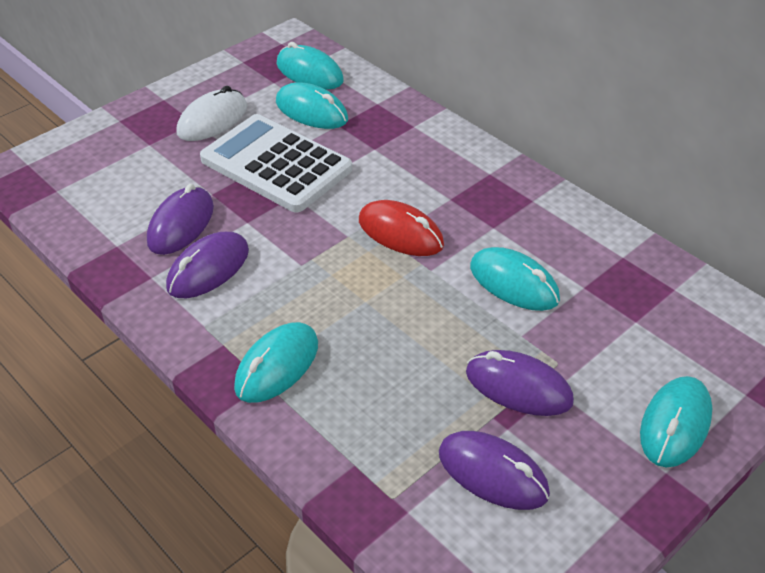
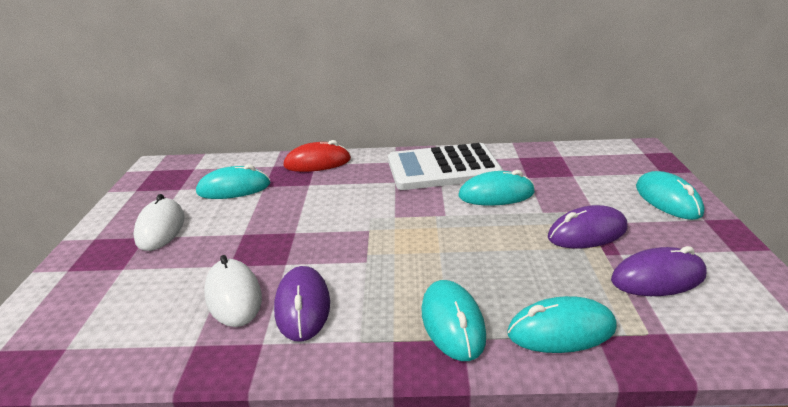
camera: 45 degrees left, 15 degrees down
(181, 224) = (233, 296): purple mouse -> white mouse
(276, 164) = (254, 224): white calculator -> white calculator (443, 168)
(309, 73) = (200, 173): turquoise mouse -> turquoise mouse (561, 331)
(400, 233) = (397, 210): red mouse -> red mouse (317, 163)

